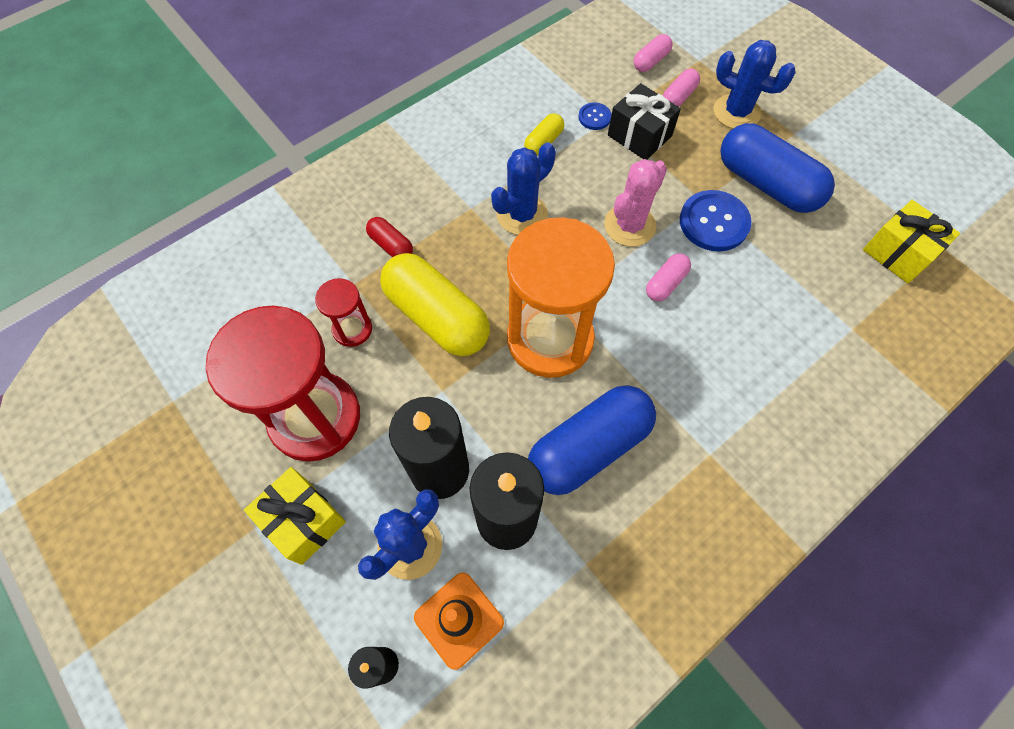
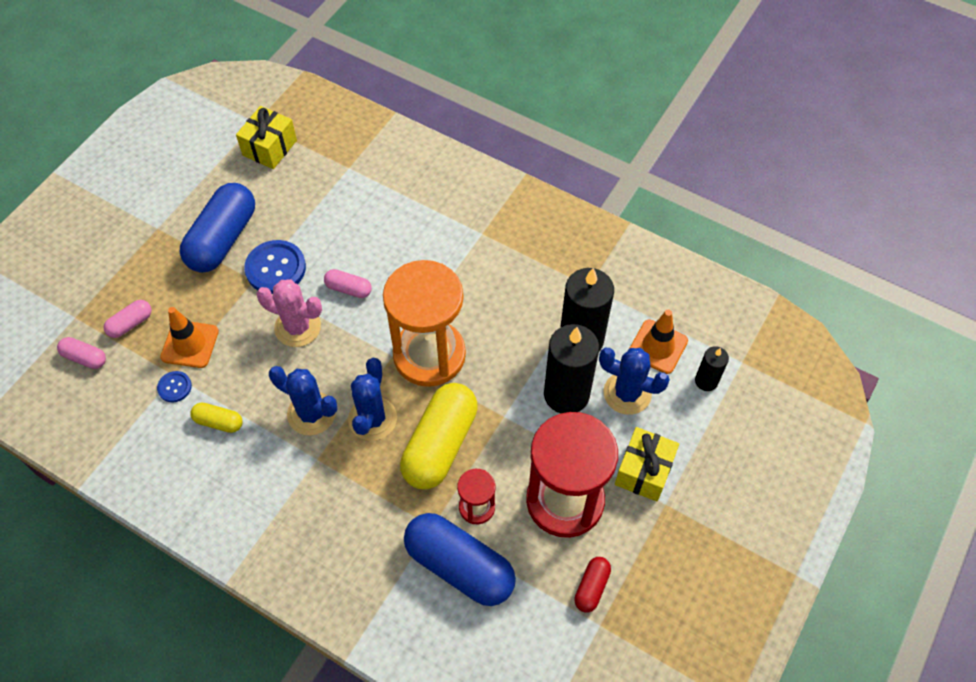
camera: 110 degrees left, 5 degrees down
(391, 245) = (380, 511): red capsule -> red capsule (591, 587)
(588, 447) = (508, 305): blue capsule -> blue capsule (459, 566)
(639, 136) = (190, 344): black gift -> orange traffic cone
(678, 97) = (131, 324): pink capsule -> pink capsule turned 60 degrees counterclockwise
(736, 112) = (141, 274): blue cactus -> blue cactus (372, 419)

